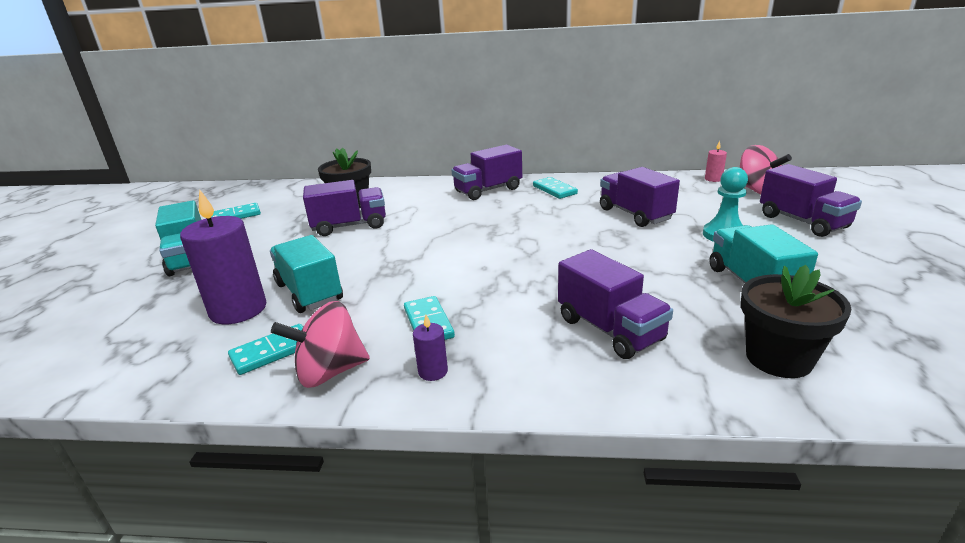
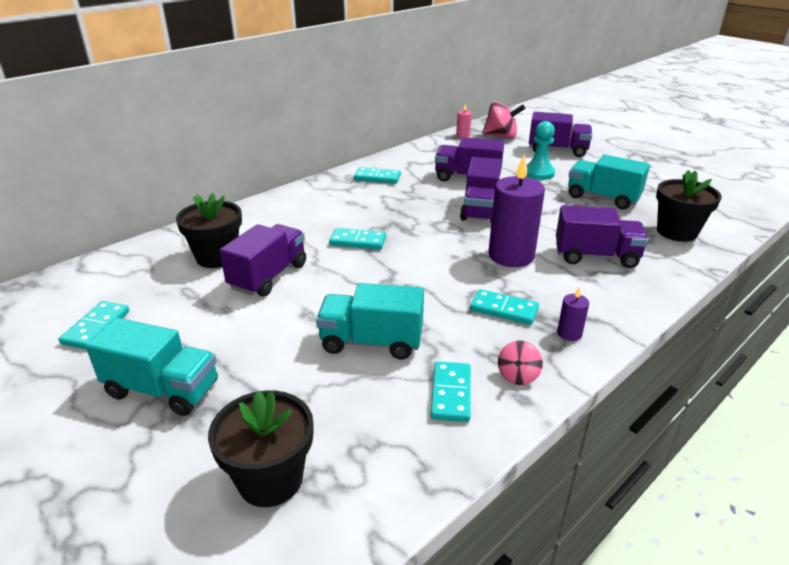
camera: 50 degrees left, 5 degrees up
(122, 330) = (270, 479): none -> black flower pot
(238, 310) = (344, 390): purple candle -> purple candle (511, 255)
(330, 372) = (518, 375): pink spinning top -> pink spinning top, size x0.54
(442, 227) = (358, 241): none -> turquoise domino
(488, 190) = (324, 196): purple truck -> purple truck (480, 209)

